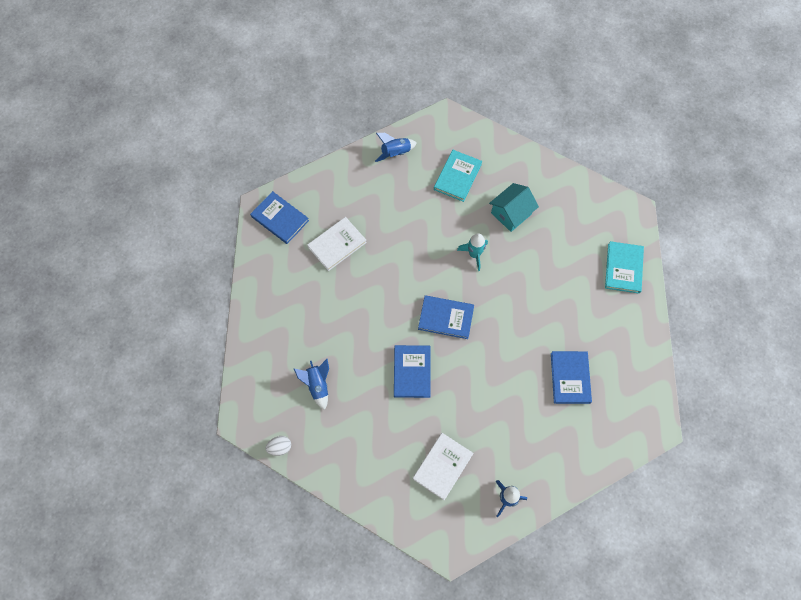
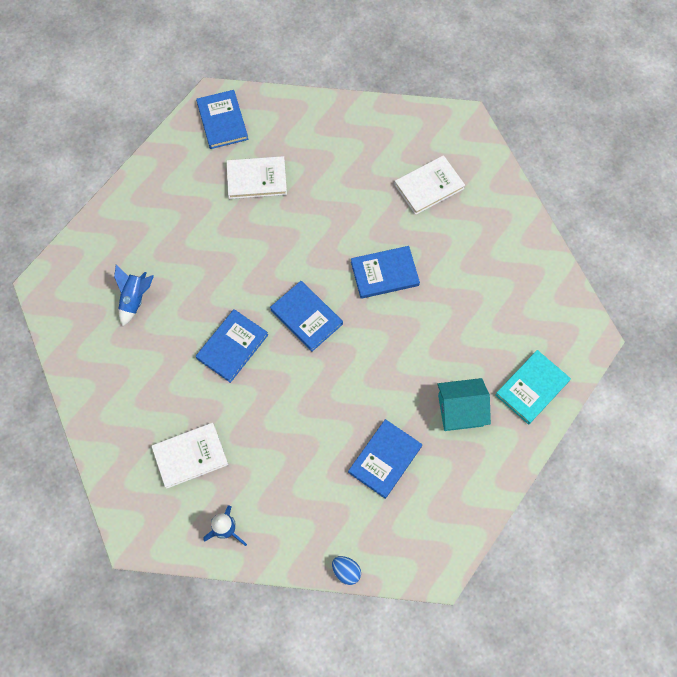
camera: 35 degrees right, 0 degrees up
(280, 447) = (57, 333): white egg -> none
(395, 153) = (384, 125): blue rocket -> none
(457, 177) = (429, 186): turquoise book -> white book
(474, 254) = (384, 274): turquoise rocket -> blue book
(511, 213) = (455, 257): turquoise house -> turquoise house (460, 410)
(602, 468) = (346, 571): none -> blue egg

